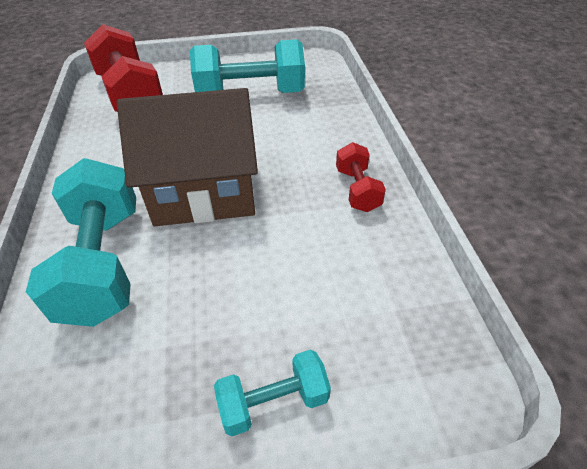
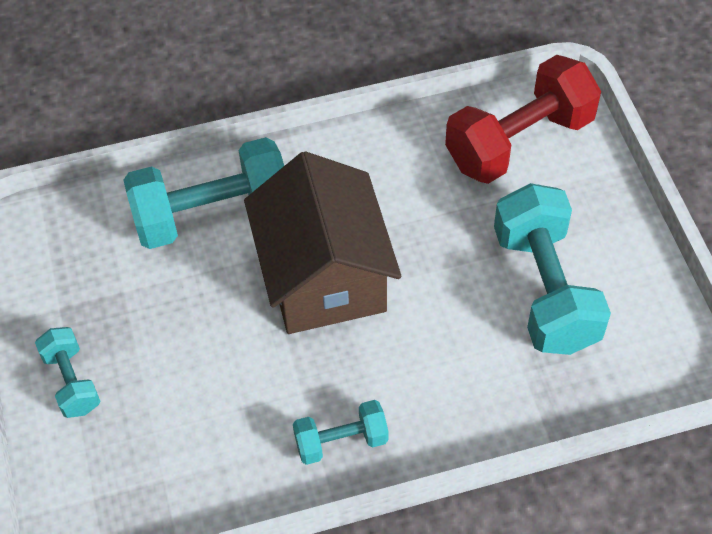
camera: 85 degrees right, 10 degrees up
(357, 190) = (341, 441): red dumbbell -> turquoise dumbbell

